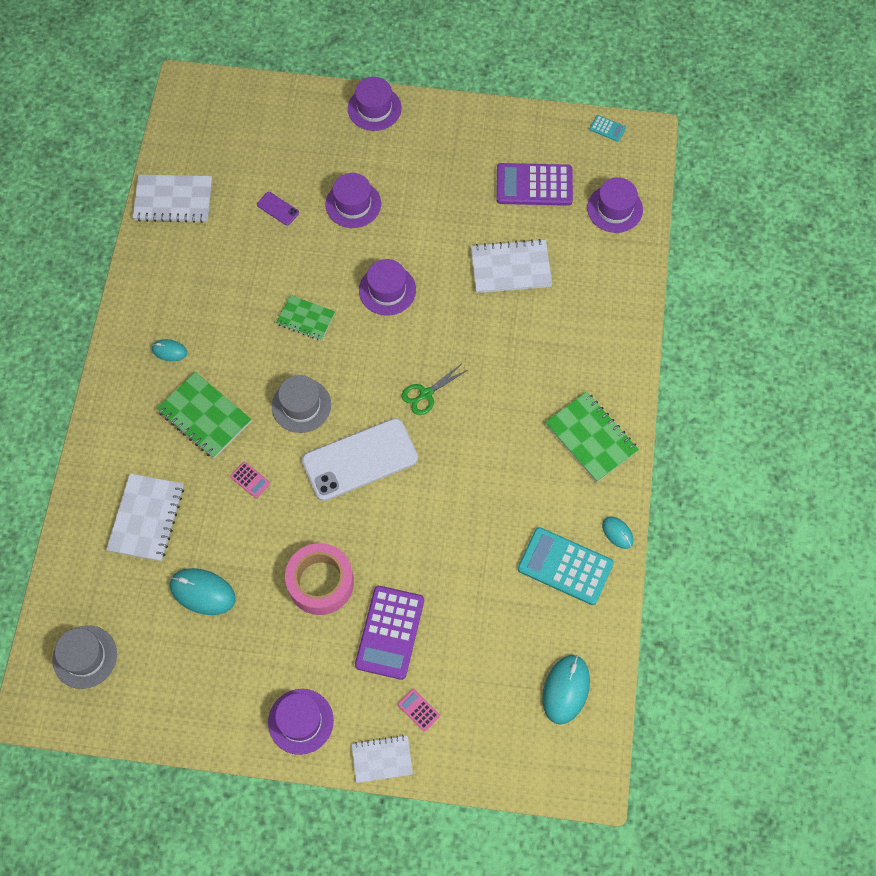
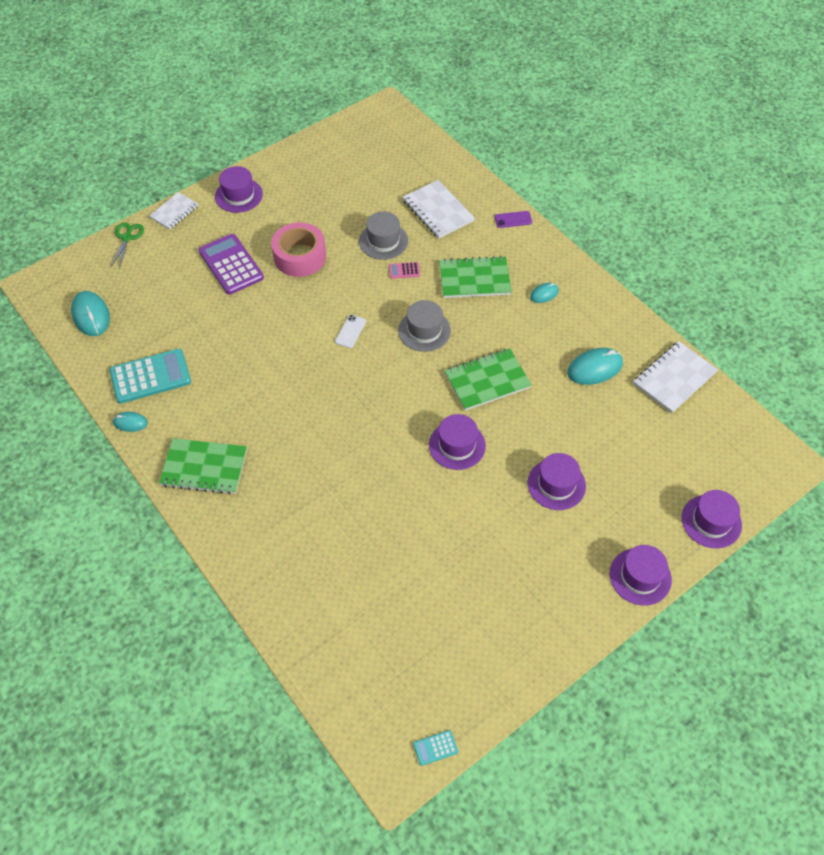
camera: 135 degrees right, 10 degrees down
(85, 657) = (388, 140): grey hat -> grey hat (383, 241)
(202, 592) = (362, 205): turquoise mouse -> turquoise mouse (594, 368)
(278, 209) = (601, 434): purple phone -> purple phone (513, 219)
(306, 319) = (487, 381): green notebook -> green notebook, size x1.56
(360, 459) = (350, 331): white phone -> white phone, size x0.41
(418, 710) = (175, 245): pink calculator -> none
(426, 394) = (351, 401): green scissors -> green scissors (127, 238)
(510, 268) = (386, 540): white notebook -> none
(534, 185) = (441, 628): purple calculator -> none
(615, 209) = (353, 669): purple hat -> purple hat (711, 521)

